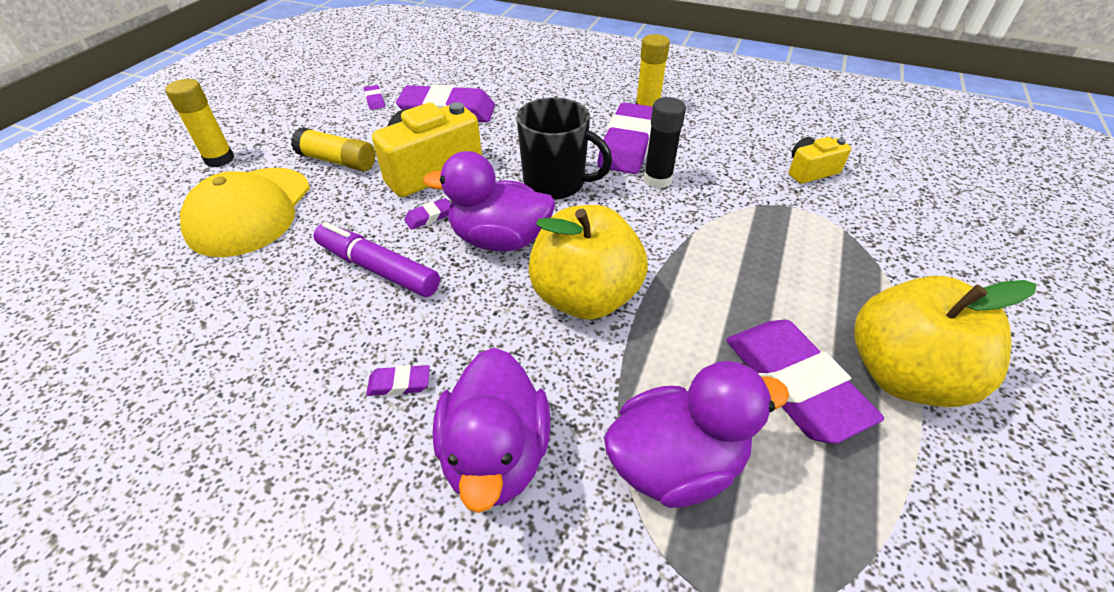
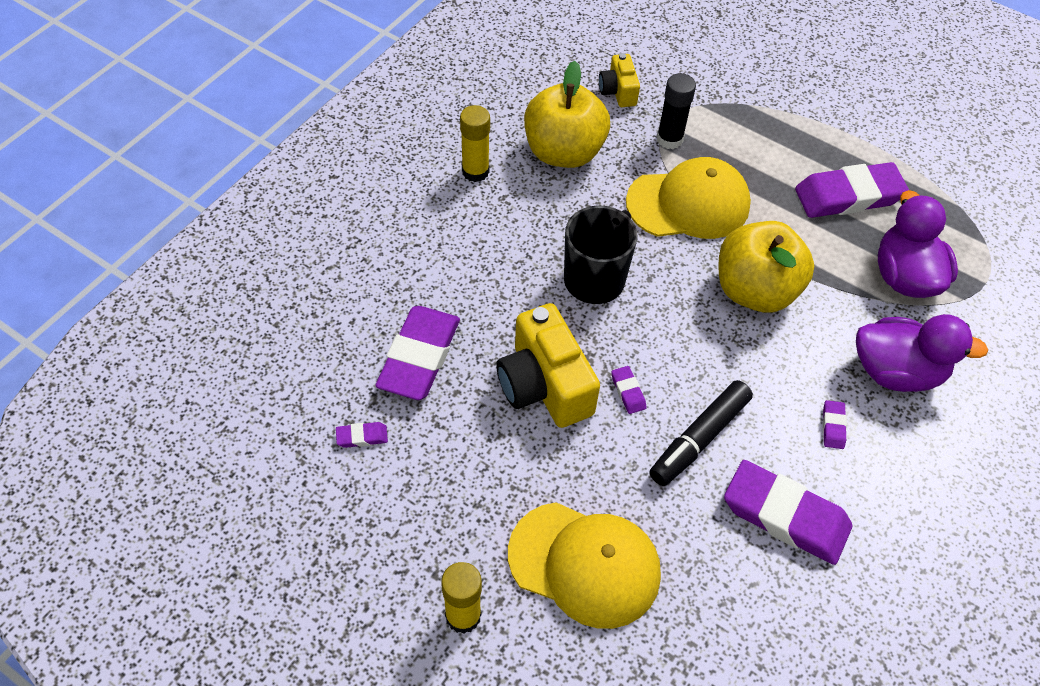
camera: 80 degrees left, 10 degrees up
(337, 161) = (503, 478): yellow glue stick -> none
(378, 269) = (699, 438): purple marker -> black marker
(499, 239) = (673, 338): purple duck -> none
(628, 144) = (540, 206): purple eraser -> purple eraser (785, 516)
(657, 179) = (606, 200): black glue stick -> black glue stick (669, 139)
(686, 234) = (688, 203): none -> yellow cap
(902, 375) = (845, 140): yellow apple -> yellow apple (563, 152)

